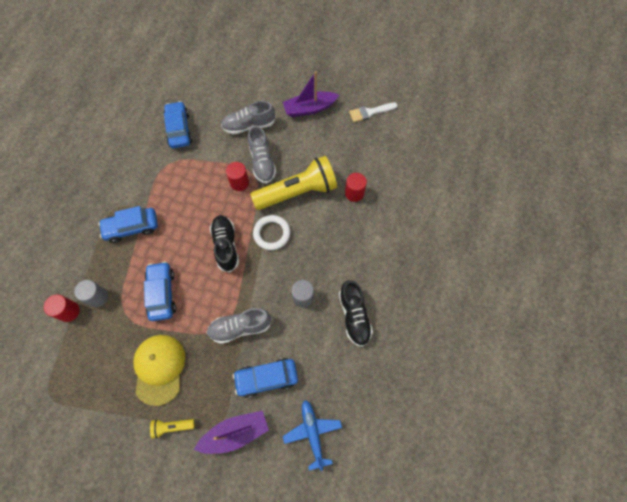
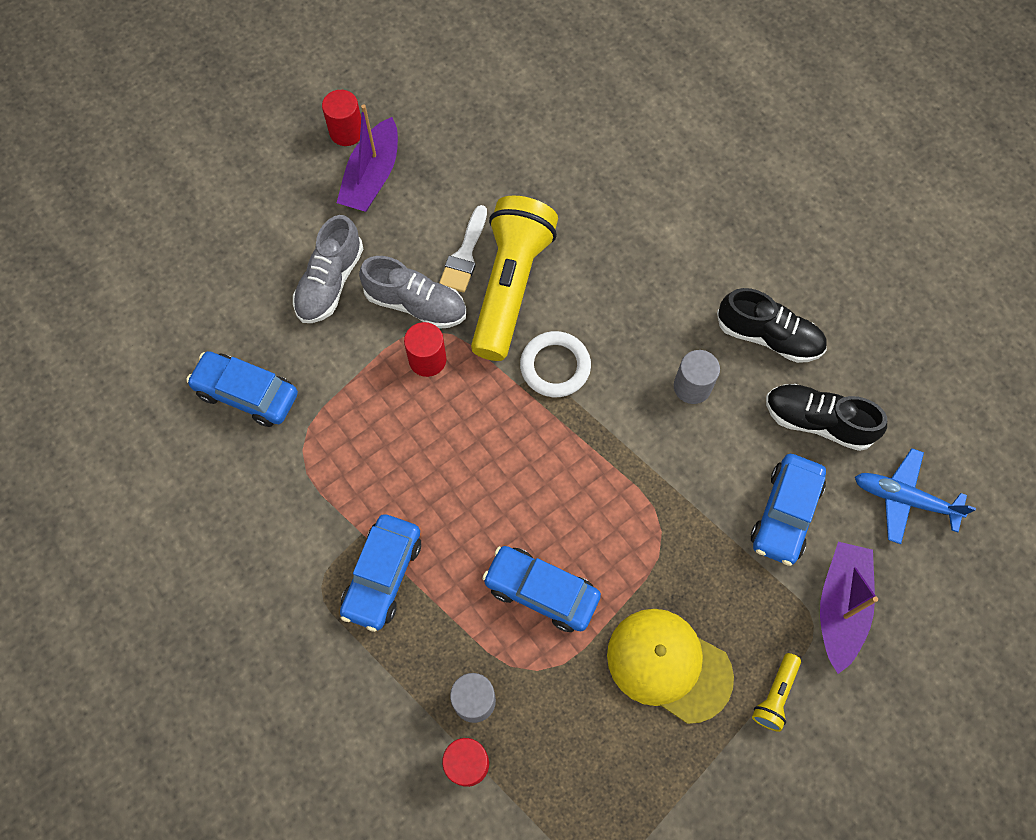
camera: 55 degrees left, 0 degrees up
(226, 246) = (526, 446): black shoe -> black shoe (817, 421)
(240, 327) = (680, 505): grey shoe -> none
(354, 193) = (573, 211): red cylinder -> red cylinder (346, 132)
(370, 112) = (449, 100): white brush -> white brush (464, 255)

